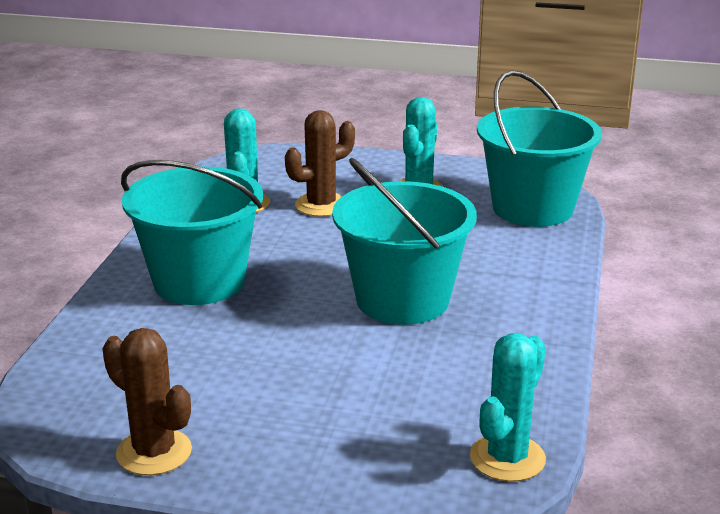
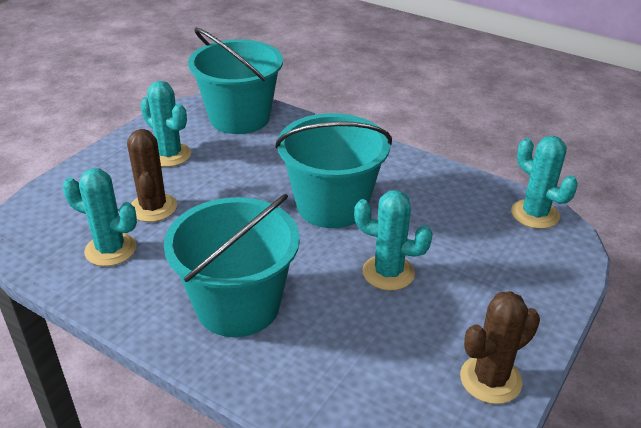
camera: 70 degrees left, 10 degrees up
(300, 358) = (388, 273): none -> turquoise cactus

